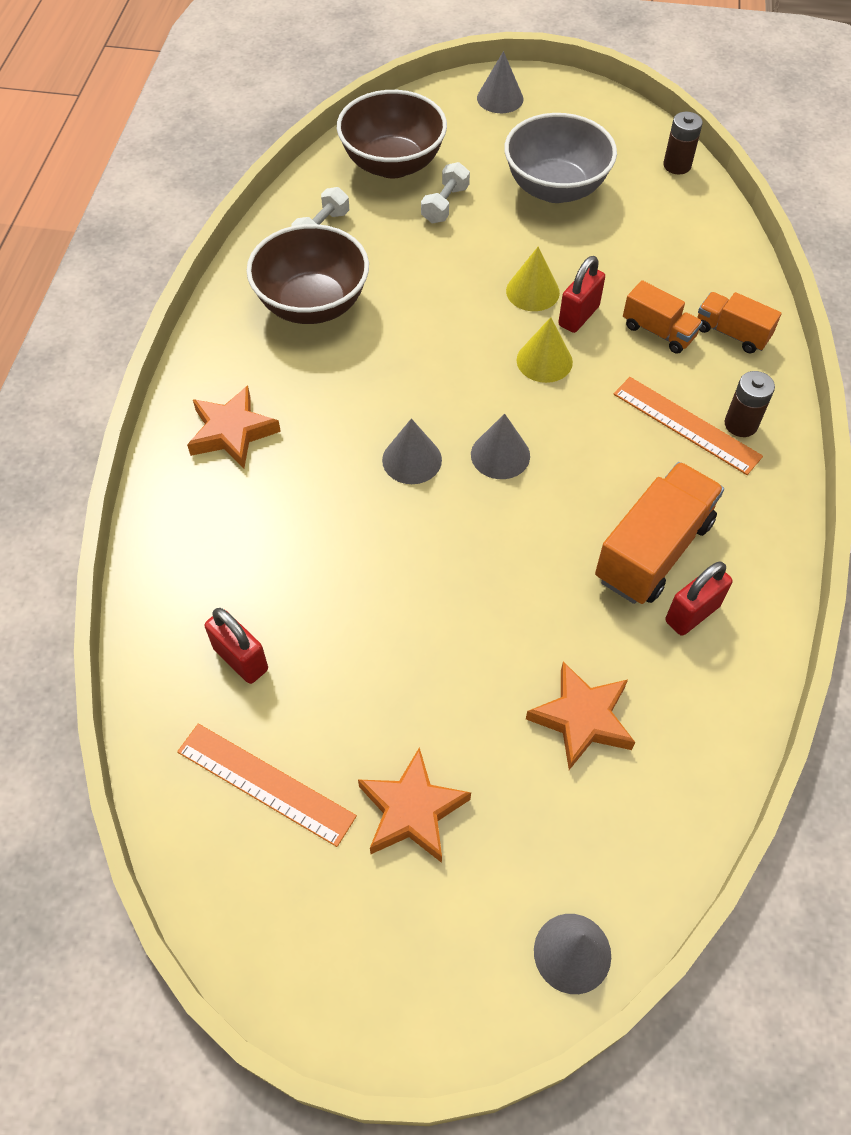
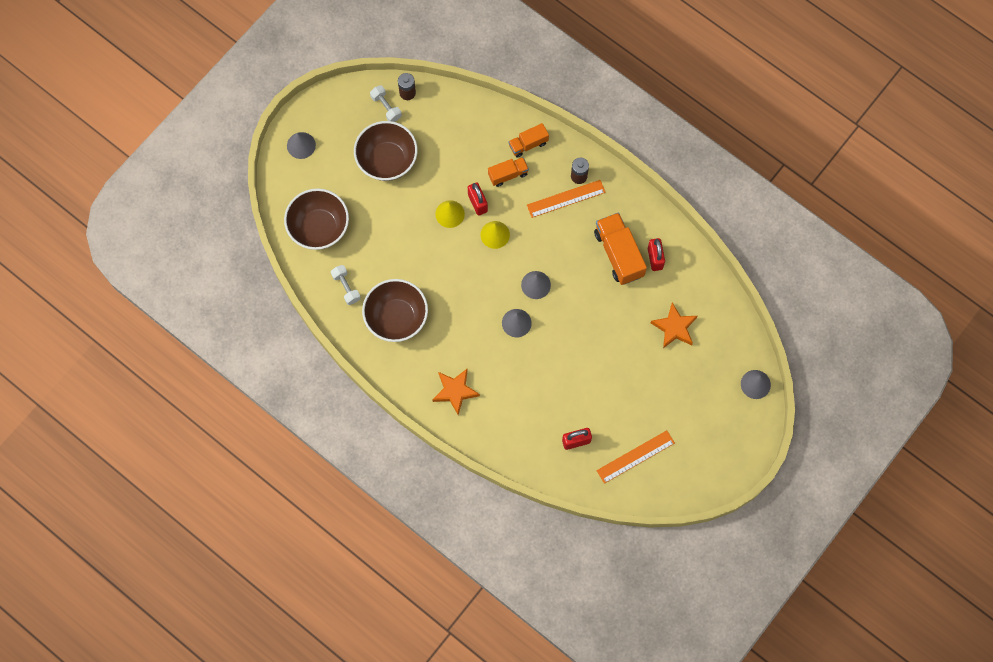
camera: 60 degrees left, 15 degrees up
(412, 811) = (675, 409): orange star -> none
(445, 204) = (365, 219): white dumbbell -> white dumbbell (386, 107)
(555, 188) = (387, 160): grey bowl -> brown bowl

